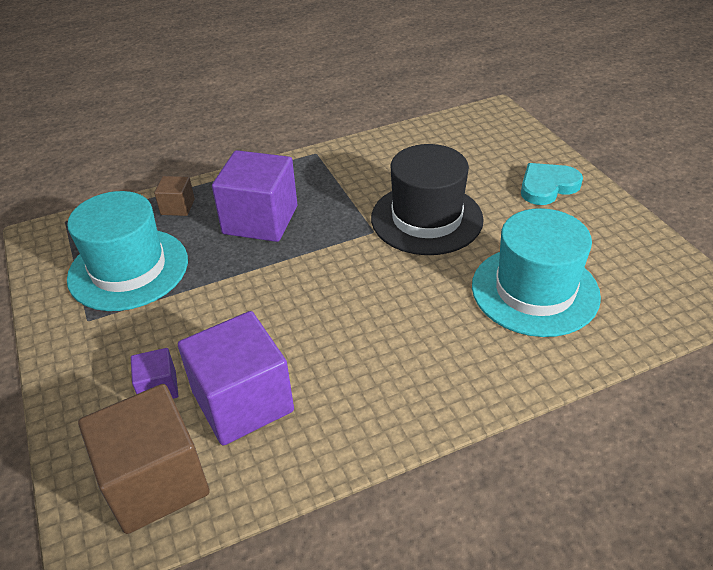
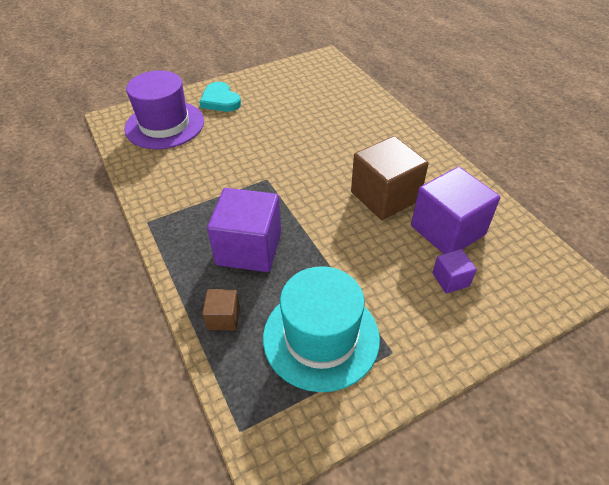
camera: 95 degrees left, 5 degrees up
(155, 481) = (523, 263): brown cube -> brown cube (385, 196)
(426, 218) = (253, 153): black hat -> none
(484, 147) = (165, 125): none -> purple hat
(535, 290) = (325, 111): turquoise hat -> none

